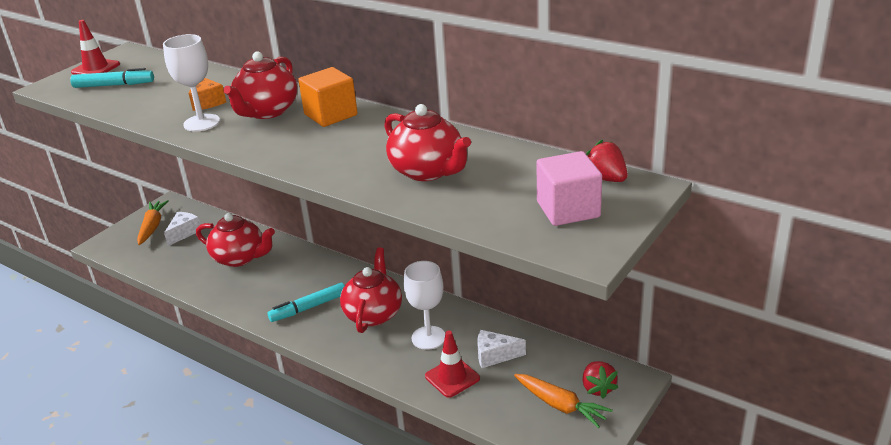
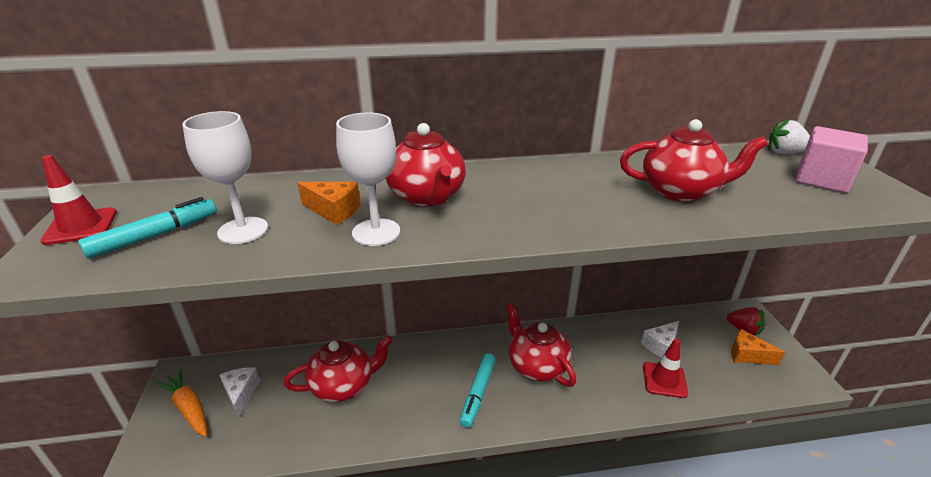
camera: 45 degrees left, 0 degrees up
(331, 115) = (497, 179): orange cube -> none
(428, 338) = (603, 360): white goblet -> white goblet (243, 230)
(560, 405) = (747, 355): orange carrot -> orange cheese
(606, 178) = (784, 153): red strawberry -> white strawberry

